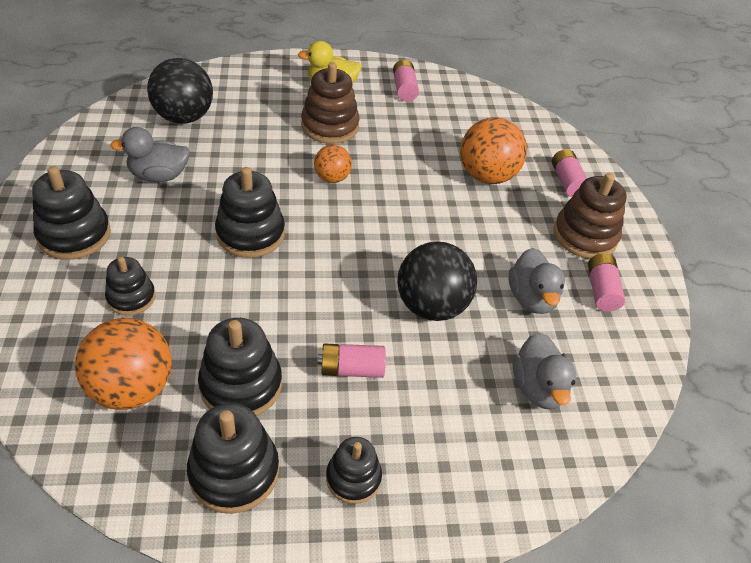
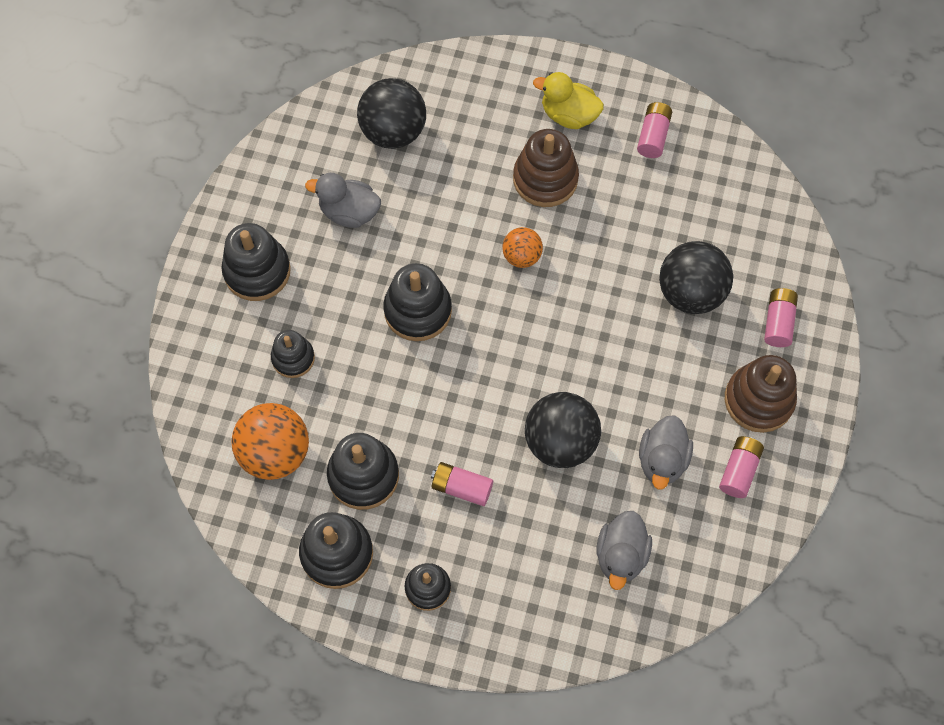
camera: 25 degrees right, 20 degrees up
(486, 176) = (690, 292): orange ball -> black ball

